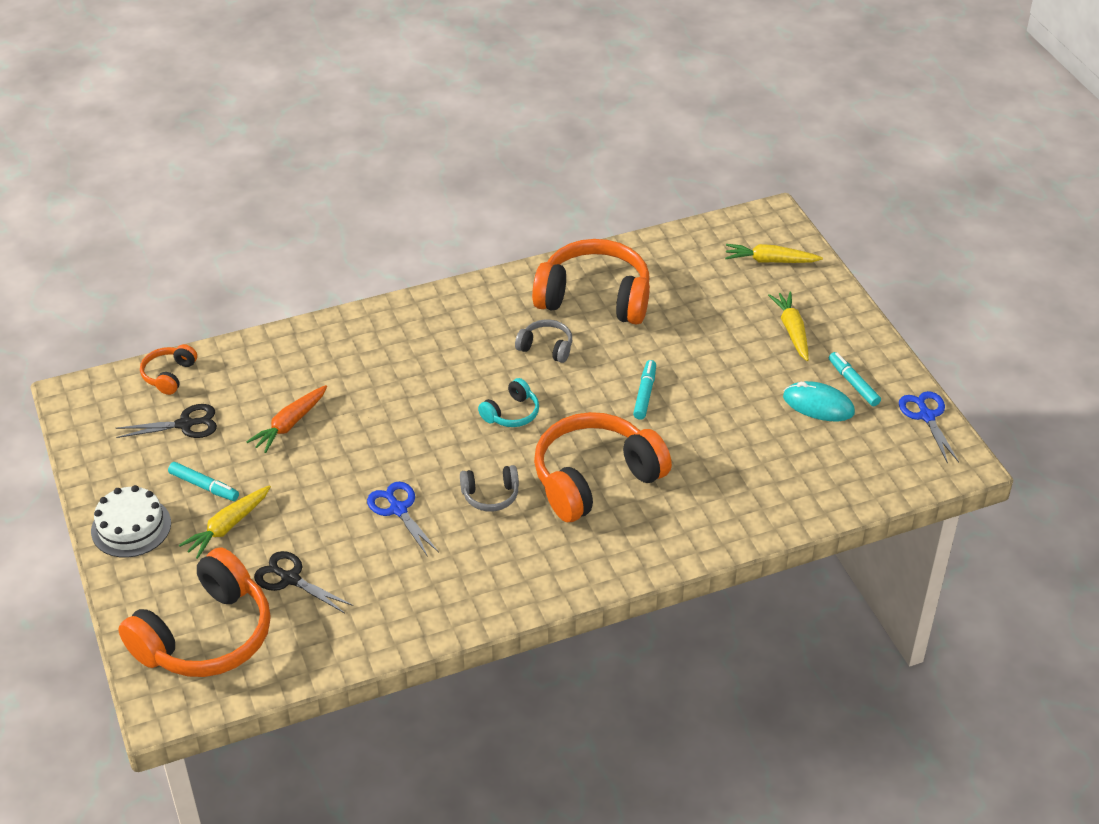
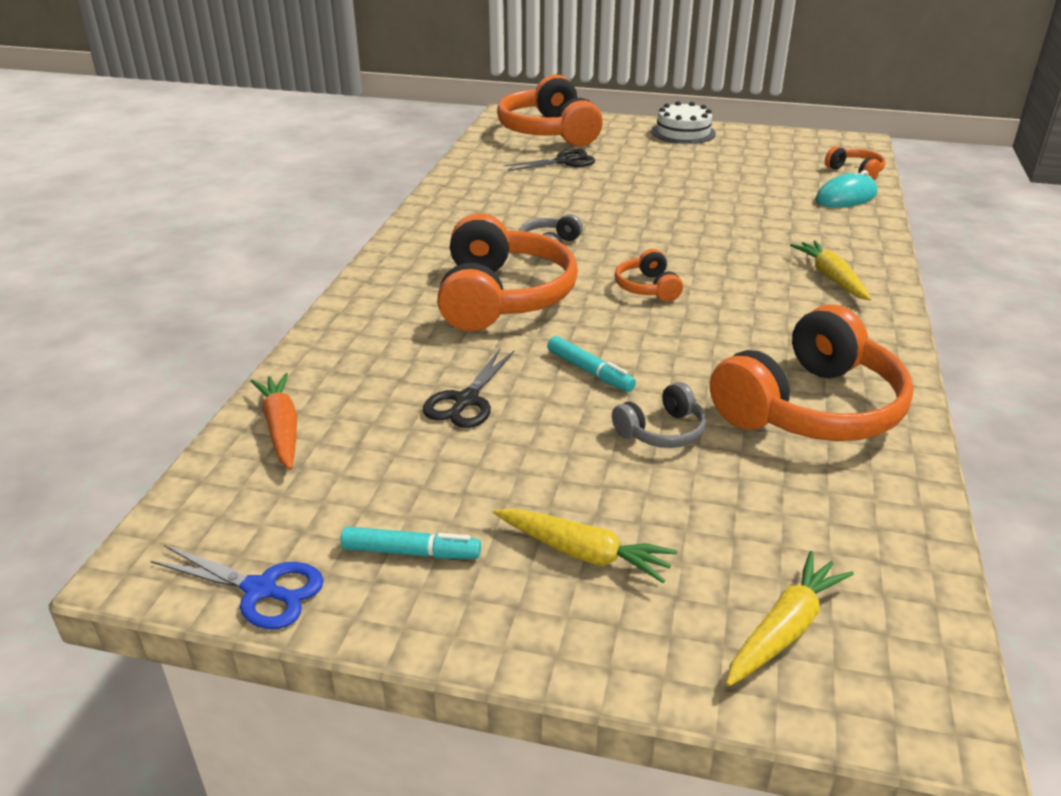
camera: 125 degrees right, 10 degrees down
(185, 424) = (782, 165): black scissors -> black scissors (466, 401)
(204, 486) = (699, 157): turquoise marker -> none
(227, 527) = (645, 156): yellow carrot -> yellow carrot (831, 278)
(290, 424) = (742, 197): orange carrot -> orange carrot (281, 428)
(398, 509) = (584, 209): blue scissors -> none
(511, 413) = (647, 288): turquoise headphones -> orange headphones
(546, 347) = (737, 340): grey headphones -> grey headphones (662, 431)
(818, 405) = (414, 494): turquoise mouse -> turquoise mouse (846, 197)

